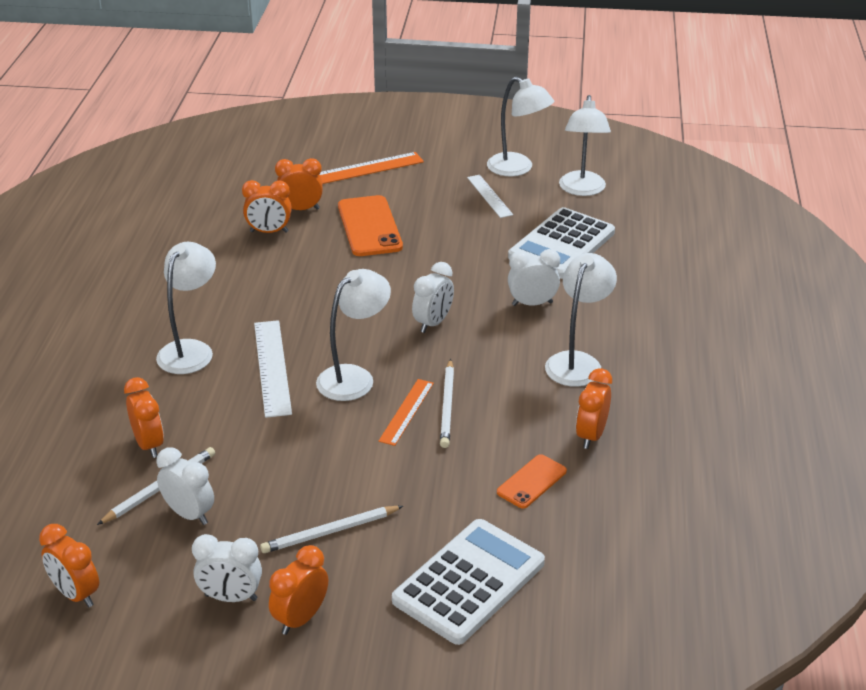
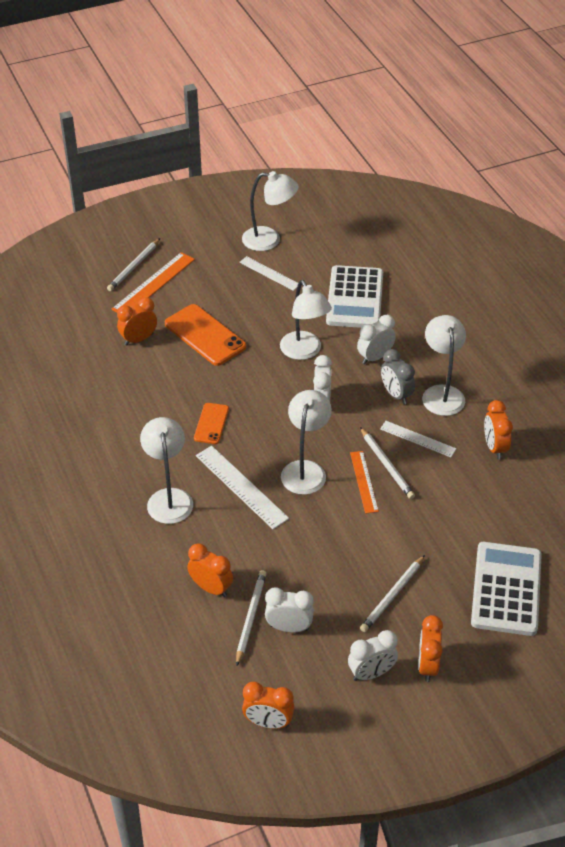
camera: 30 degrees left, 10 degrees up
(269, 232) = (133, 370): orange clock -> none
(357, 150) = (134, 267): none -> white pencil
(507, 394) = (417, 439): none -> white ruler
(522, 345) = (396, 394): none -> grey clock
(531, 482) = (486, 499): orange phone -> orange phone (211, 423)
(582, 190) = (330, 243): white lamp -> white lamp (304, 352)

